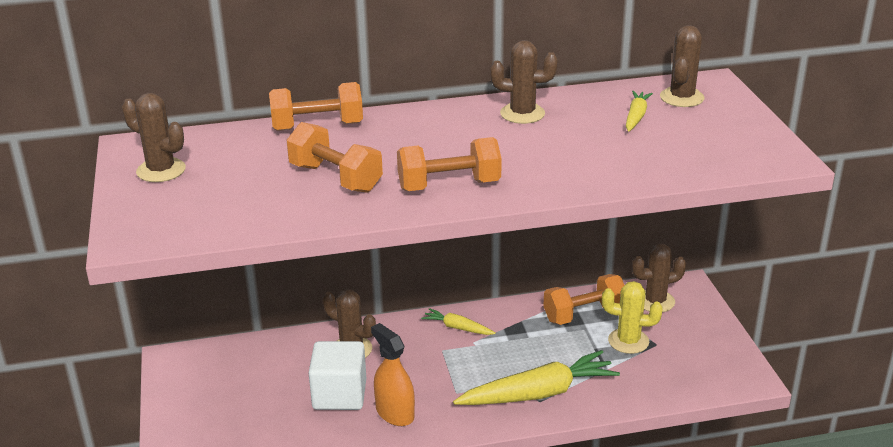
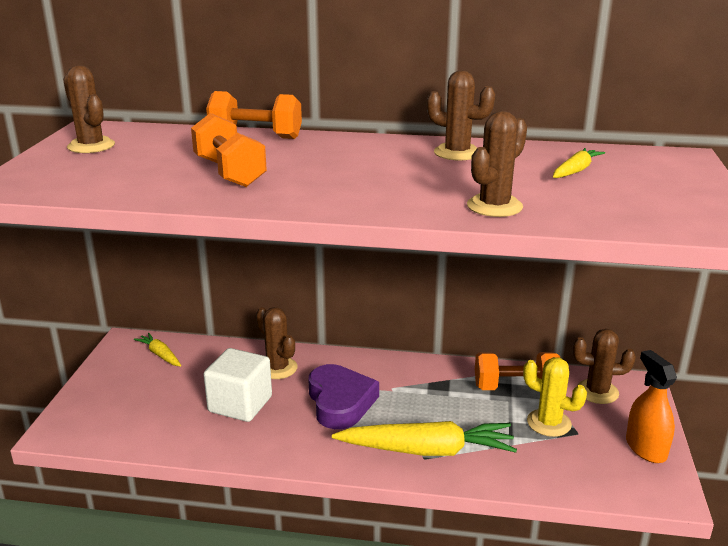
camera: 20 degrees right, 5 degrees down
(395, 413) = (278, 433): orange spray bottle -> orange spray bottle (646, 448)
(434, 368) = (340, 402): none -> purple heart
(449, 186) = (329, 194): orange dumbbell -> none
(458, 328) = (385, 372): yellow carrot -> yellow carrot (160, 355)
(681, 98) = (639, 163): brown cactus -> brown cactus (494, 206)

